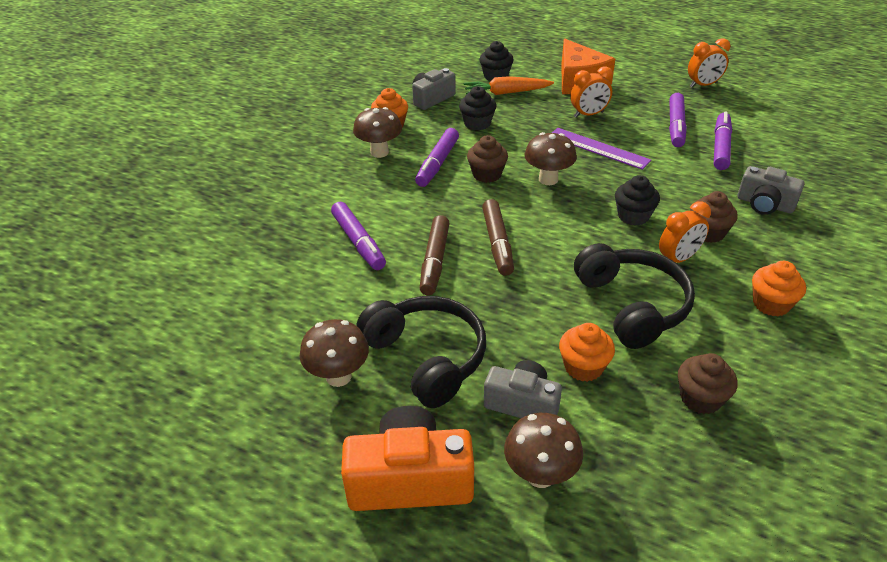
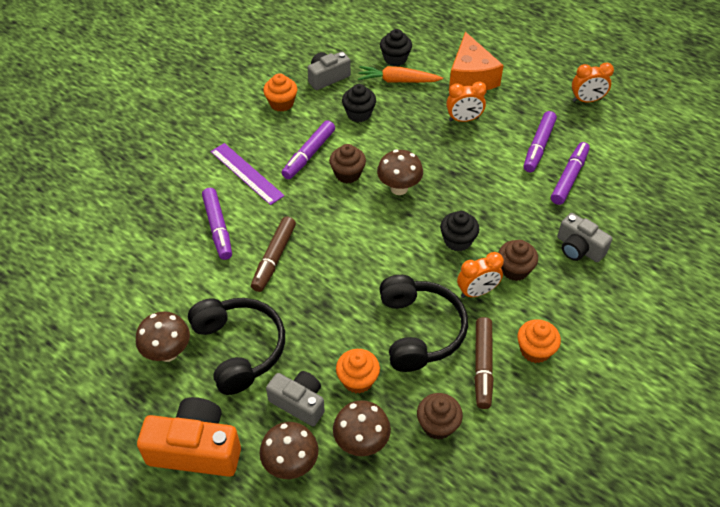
camera: 10 degrees right, 10 degrees up
(379, 152) = (262, 133): brown mushroom -> brown mushroom (361, 443)
(497, 243) = (331, 249): brown marker -> brown marker (482, 366)
(598, 148) = (456, 160): purple ruler -> purple ruler (246, 173)

